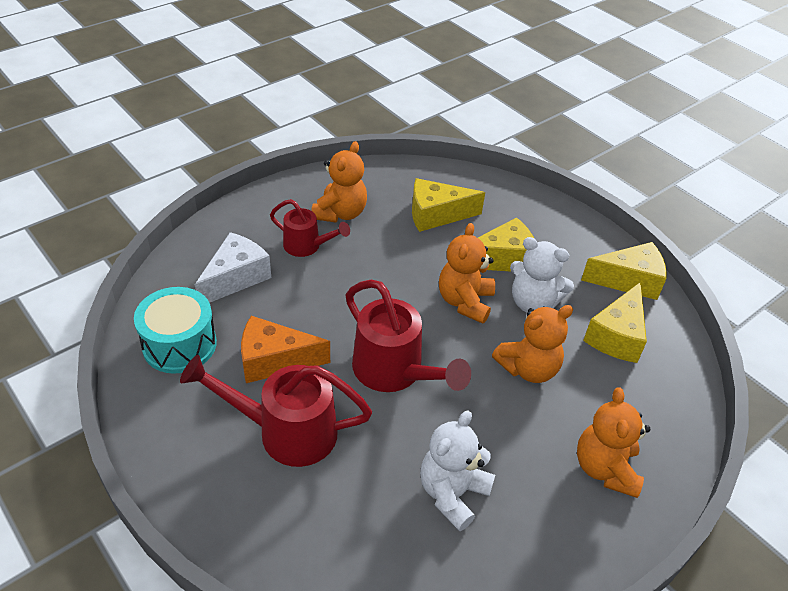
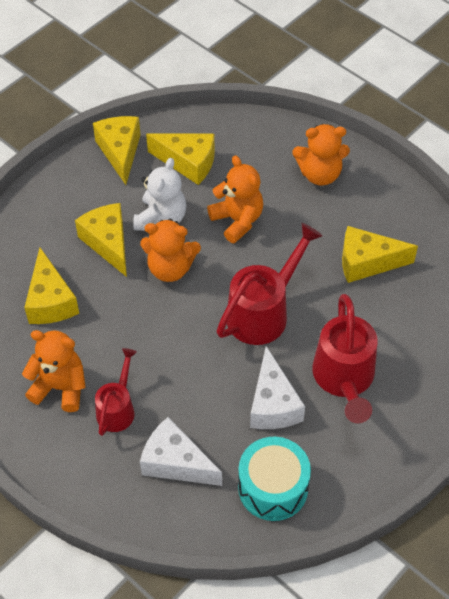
camera: 95 degrees left, 10 degrees up
(274, 360) = (273, 404): orange cheese -> white cheese
(452, 493) = (367, 262): white teddy bear -> yellow cheese

